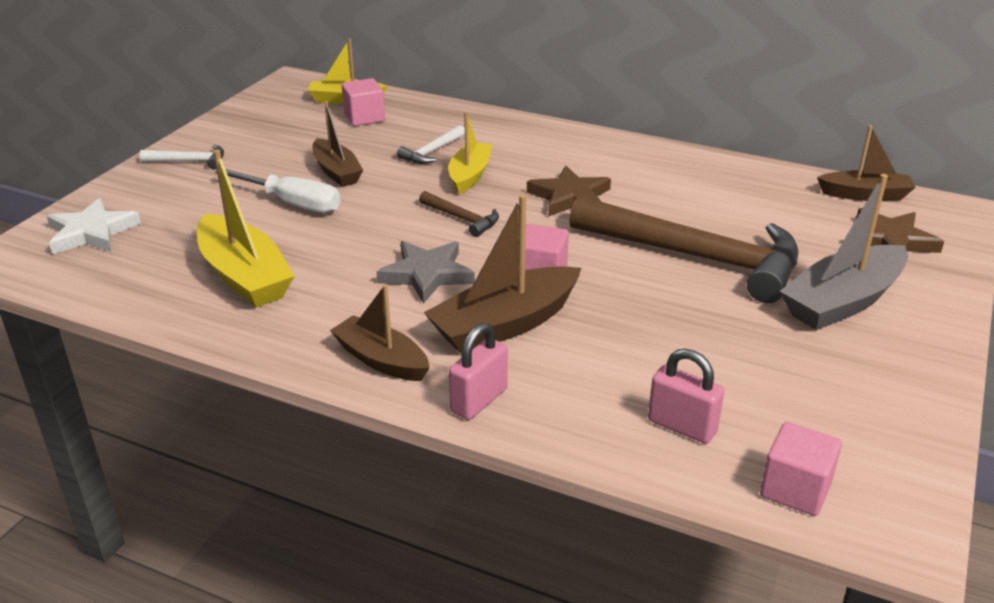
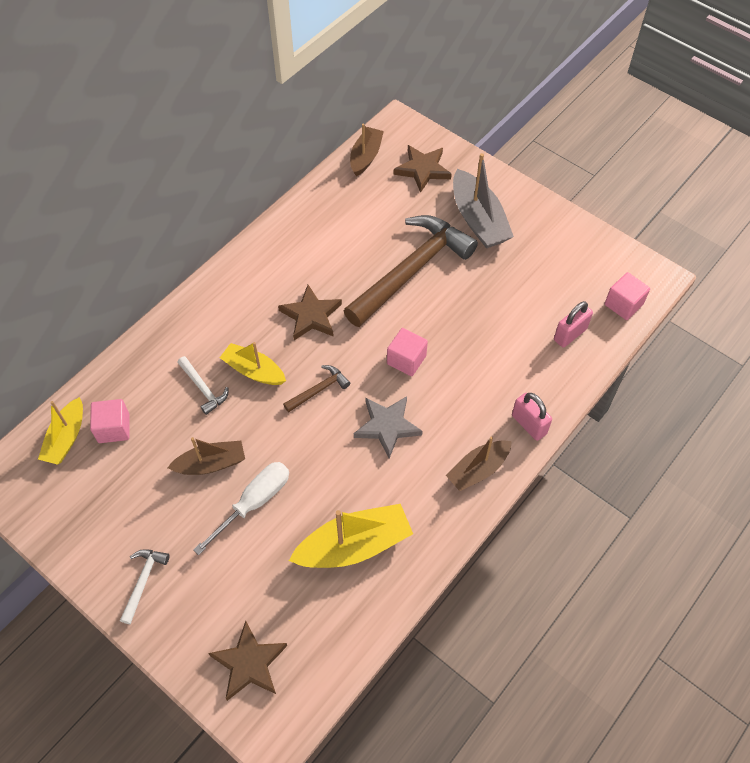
camera: 75 degrees left, 25 degrees up
(91, 232) = (249, 663): white star -> brown star
(505, 324) = (457, 394): brown boat -> none

